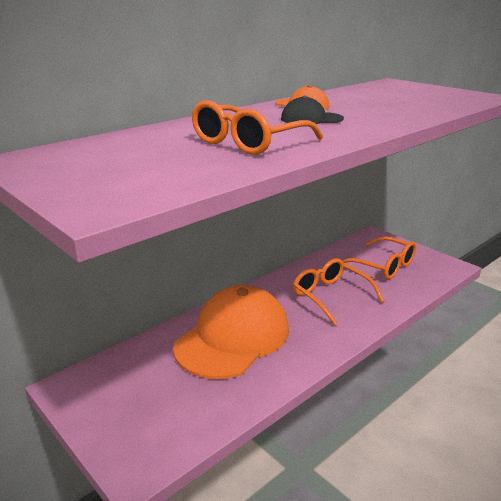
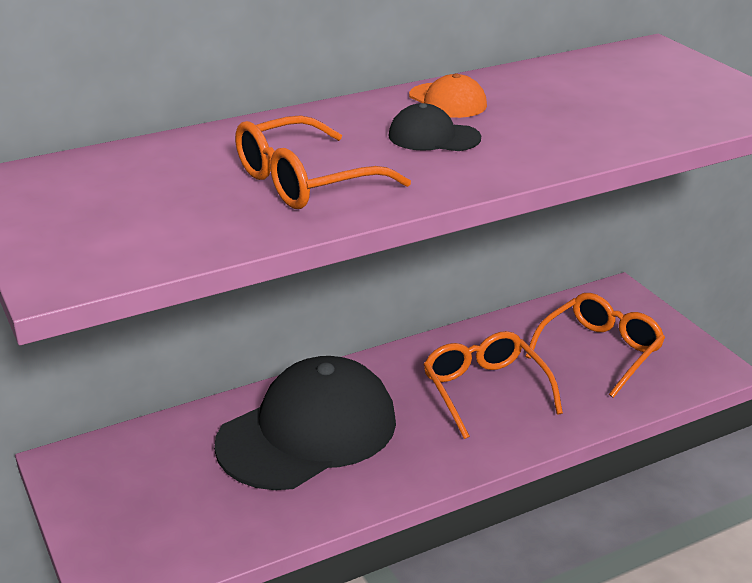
camera: 15 degrees right, 5 degrees up
(233, 337) = (308, 432): orange cap -> black cap
(383, 266) = (600, 351): orange glasses -> orange glasses turned 105 degrees counterclockwise

